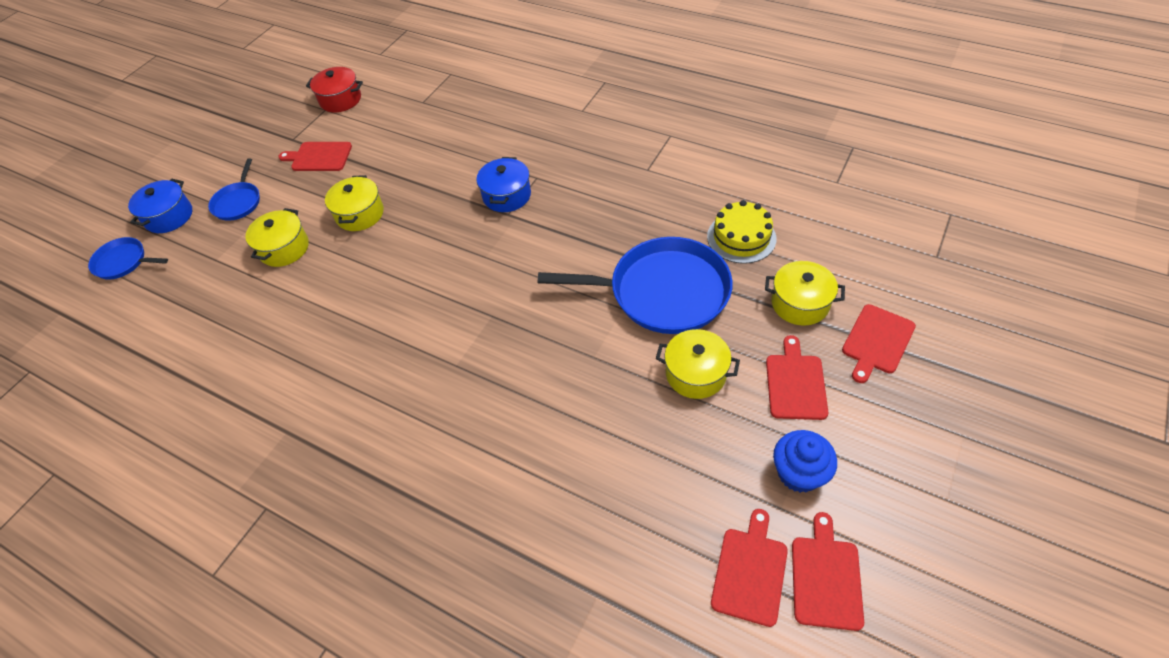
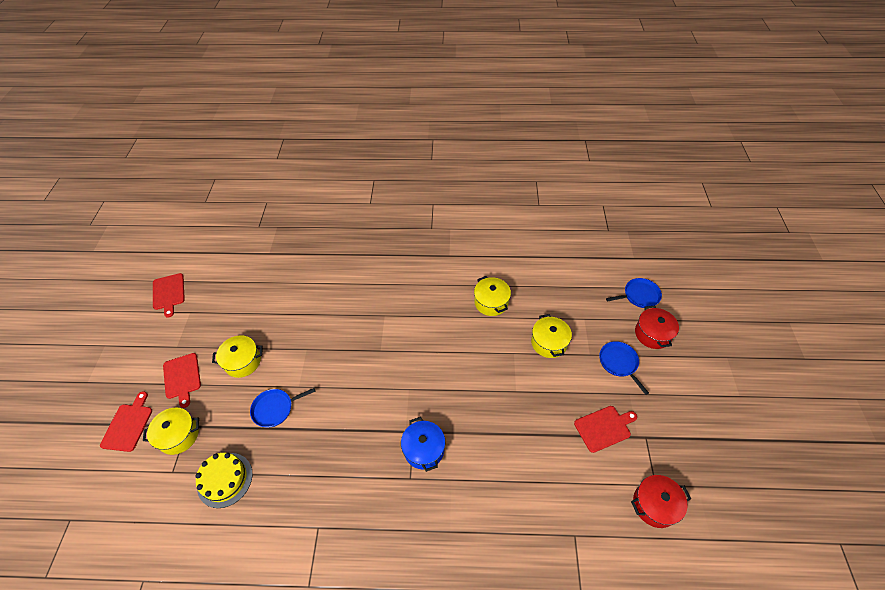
camera: 150 degrees right, 0 degrees up
(169, 216) = (652, 334): blue pot -> red pot
(360, 214) = (522, 388): yellow pot -> yellow pot (491, 302)
(662, 292) = (275, 408): blue pan -> blue pan, size x0.50
(750, 571) = (203, 283): red cutting board -> none
(798, 473) = (180, 330): blue cupcake -> none

